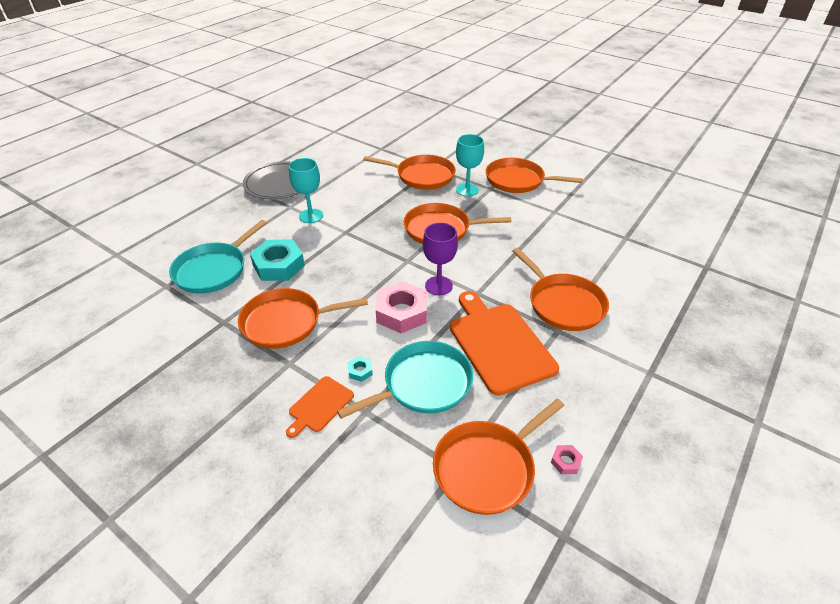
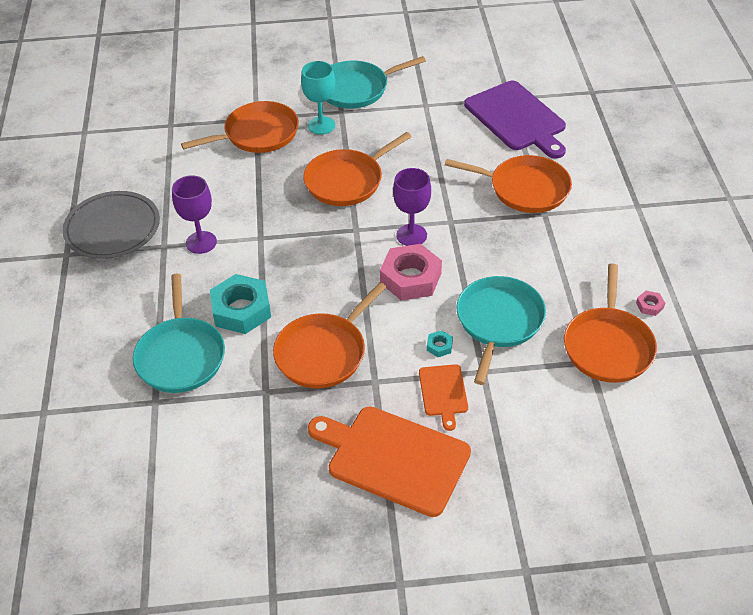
camera: 40 degrees left, 5 degrees up
(311, 216) = (201, 242): turquoise goblet -> purple goblet
(499, 344) = (515, 253): orange cutting board -> orange cutting board (393, 458)
(518, 180) = (356, 89): orange pan -> turquoise pan
(616, 254) = (517, 118): none -> purple cutting board

